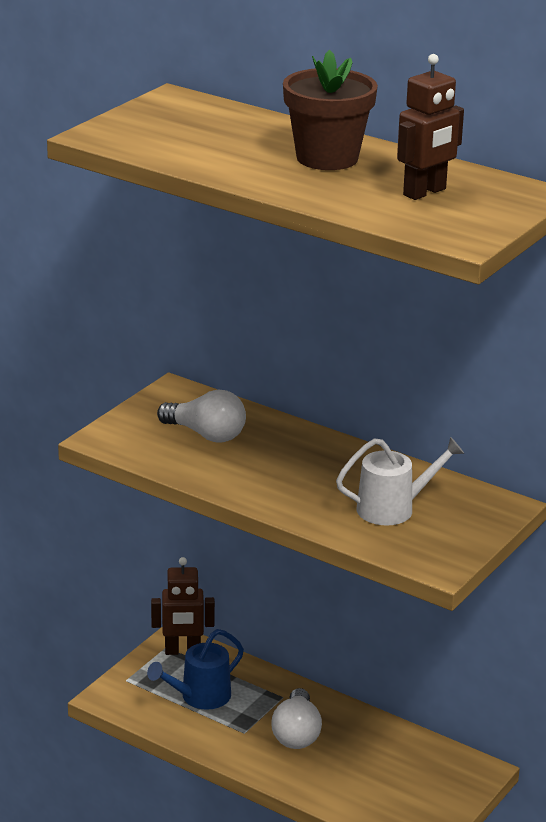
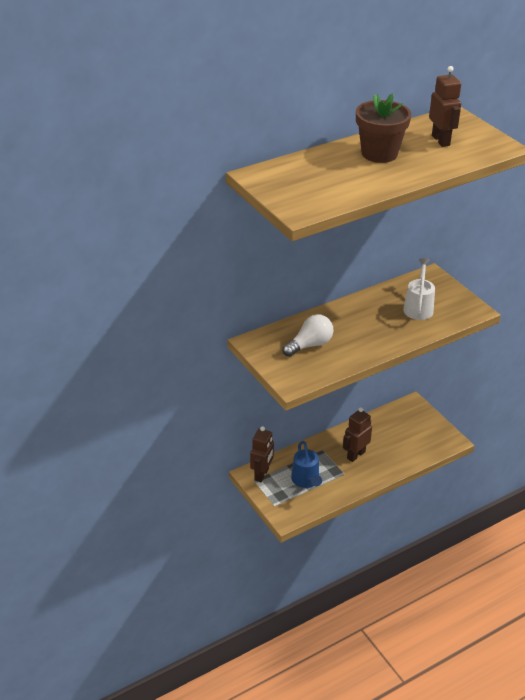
camera: 65 degrees left, 10 degrees up
(296, 734) = (355, 455): white light bulb -> brown robot

